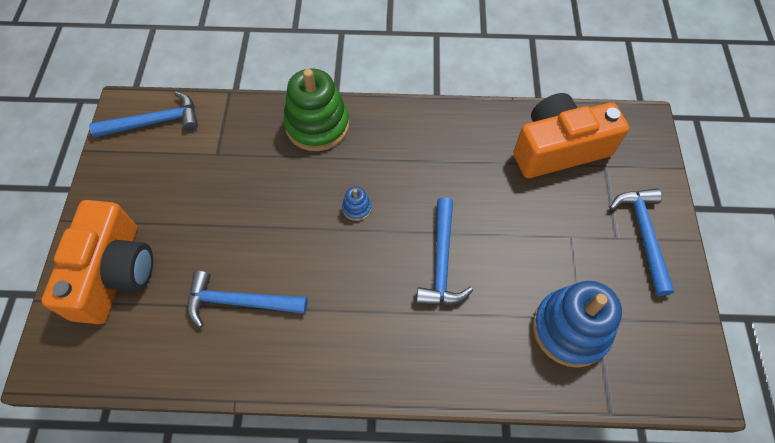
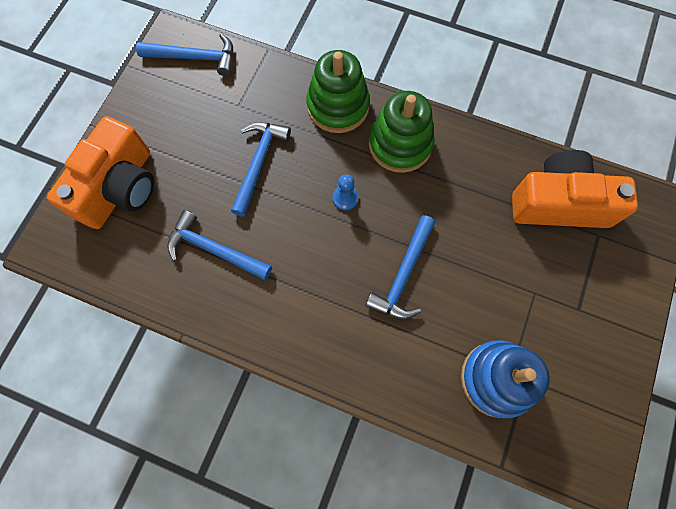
camera: 20 degrees right, 10 degrees up
(357, 208) = (345, 198): blue stacking toy -> blue pawn
(391, 141) = (400, 144): none -> green stacking toy
(643, 235) = (606, 316): blue hammer -> blue hammer (259, 163)

